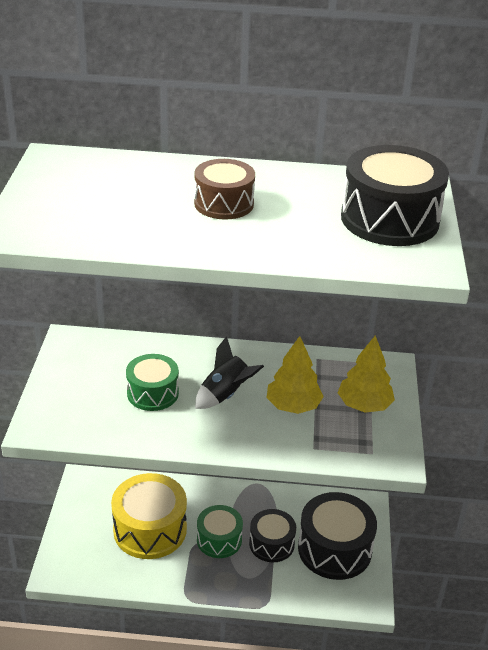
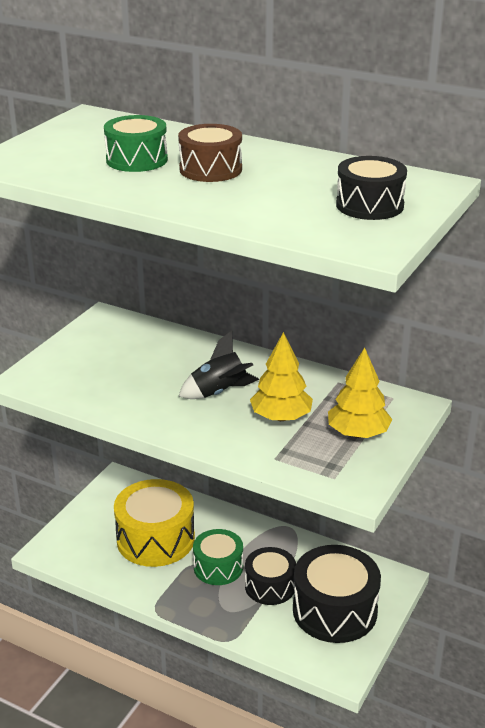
camera: 25 degrees right, 5 degrees down
(152, 393) = (149, 376): green drum -> green drum (137, 160)
(389, 219) = (369, 205): black drum -> black drum, size x0.62

